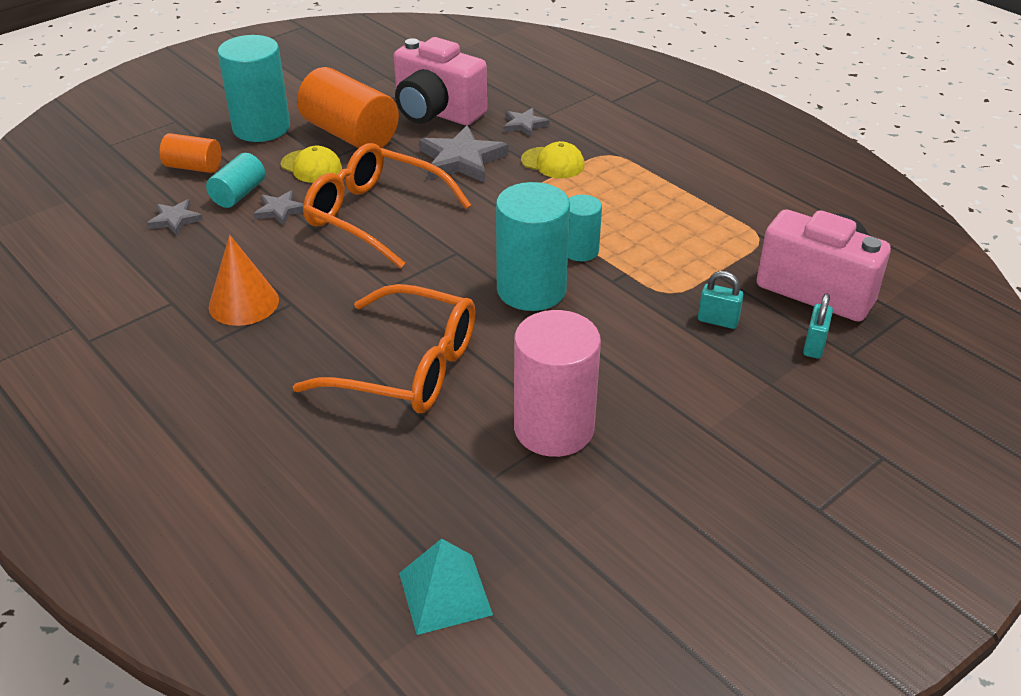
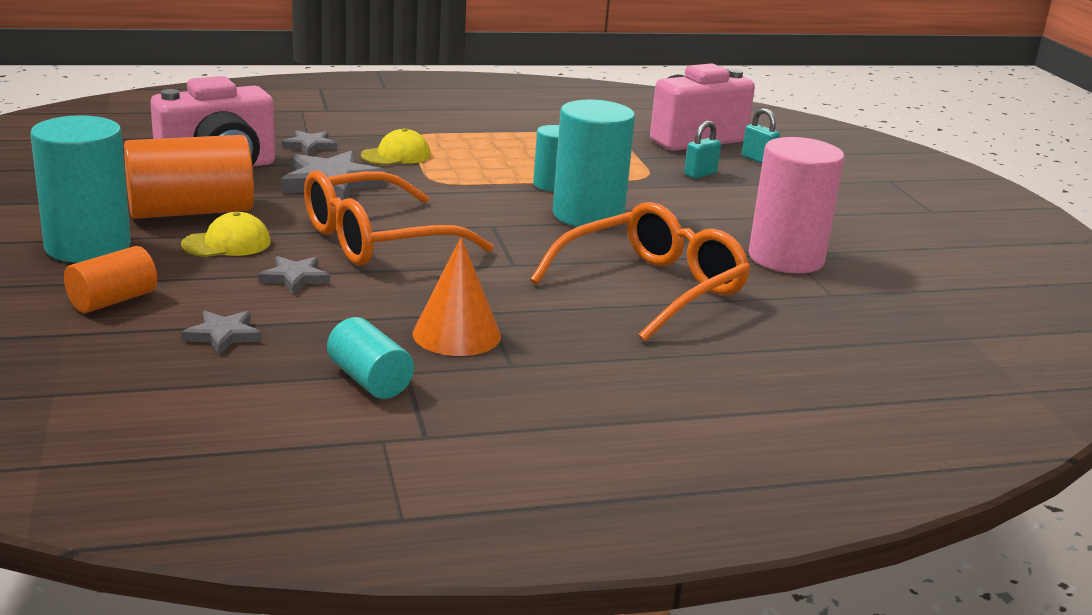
camera: 65 degrees left, 15 degrees down
(238, 194) = (223, 290): turquoise cylinder -> turquoise cylinder (369, 380)
(445, 593) = (959, 346): turquoise pyramid -> none

